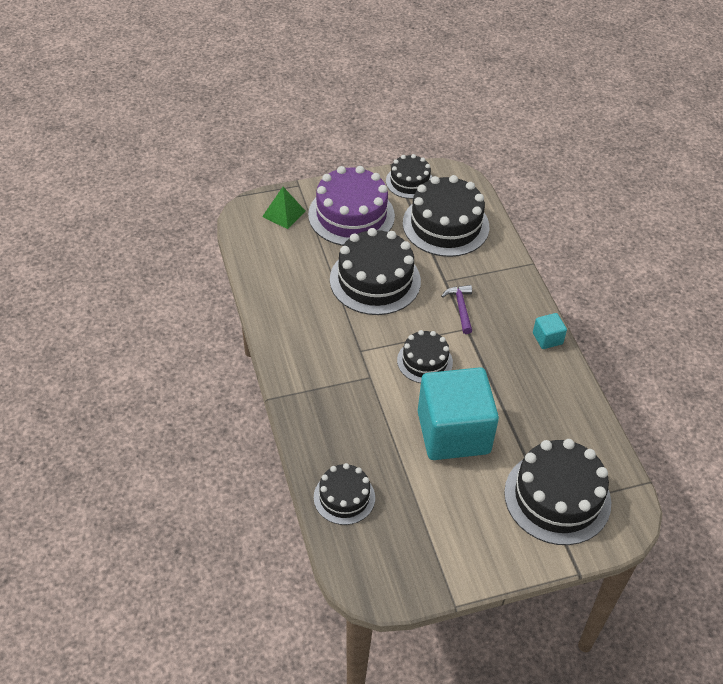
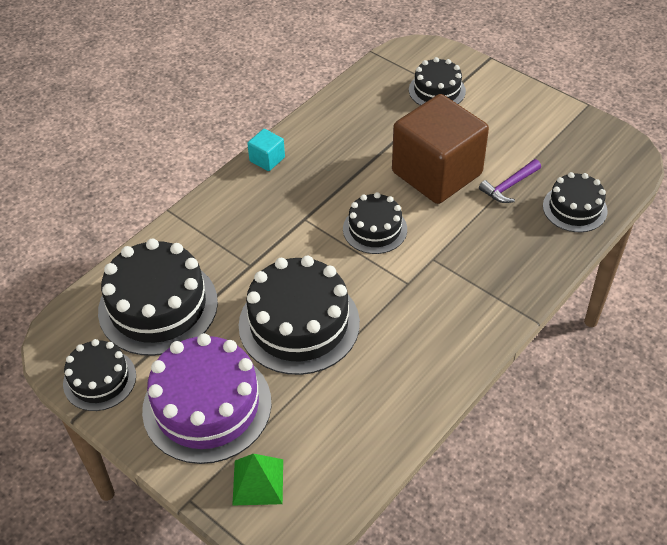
camera: 120 degrees left, 0 degrees up
(453, 432) = (436, 173): turquoise cube -> brown cube
(460, 308) = (280, 235): purple hammer -> purple hammer (509, 186)
(557, 497) = (437, 90): black cake -> black cake, size x0.58

